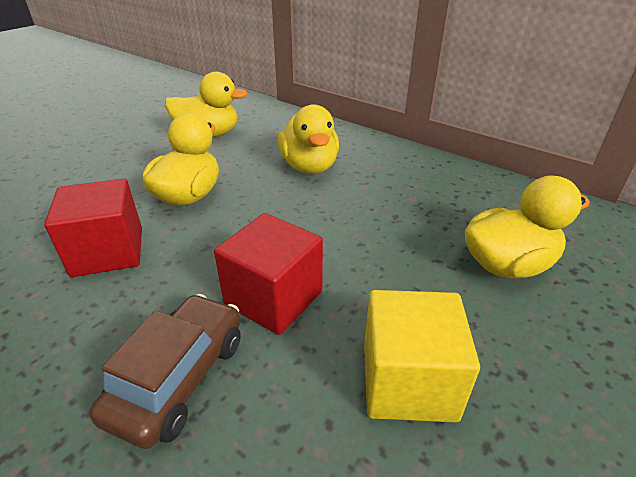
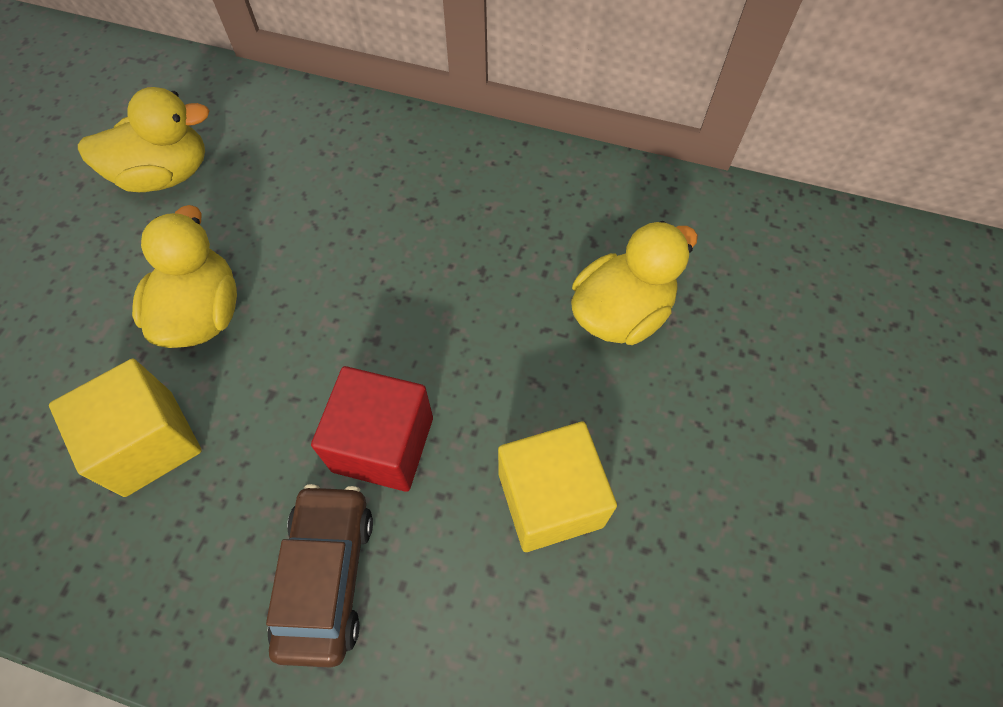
camera: 20 degrees left, 25 degrees up
(108, 252) = (149, 443): red cube -> yellow cube
(309, 167) = (344, 207): yellow duck -> none

